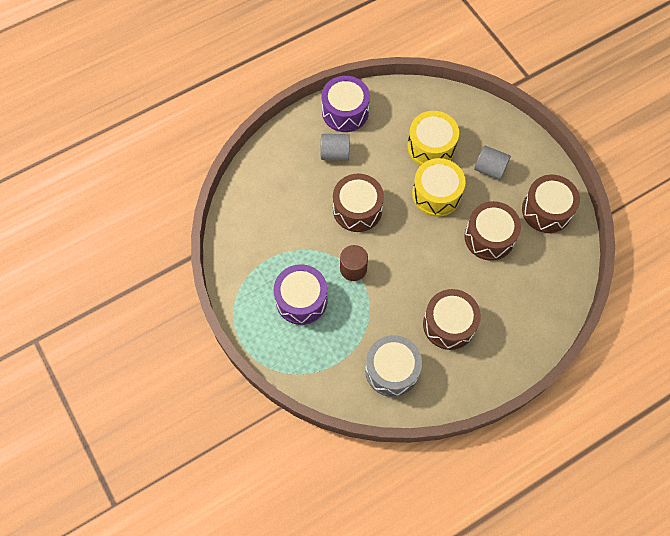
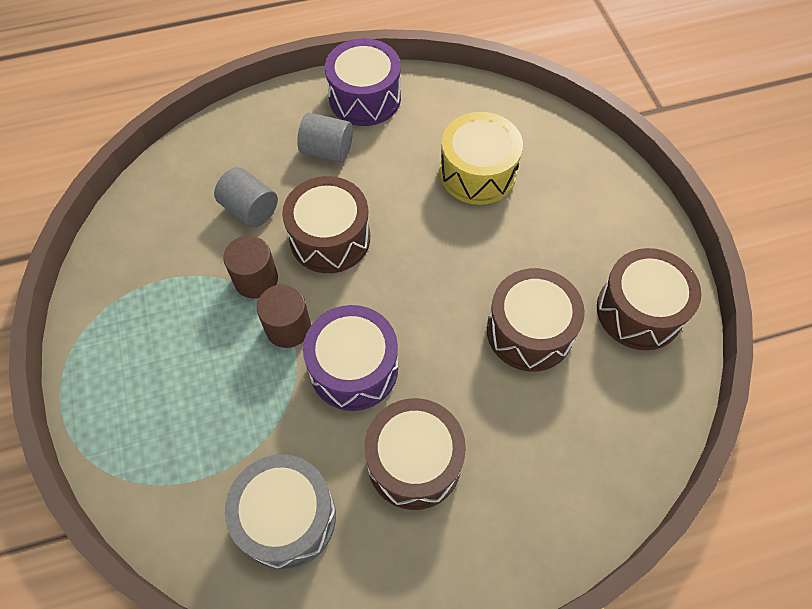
camera: 15 degrees right, 5 degrees down
(301, 300) = (185, 356): purple drum -> purple drum (354, 368)
(323, 245) = (256, 279): none -> brown cylinder
(436, 194) = (463, 244): yellow drum -> none
(490, 169) = (562, 225): grey cylinder -> grey cylinder (250, 209)

